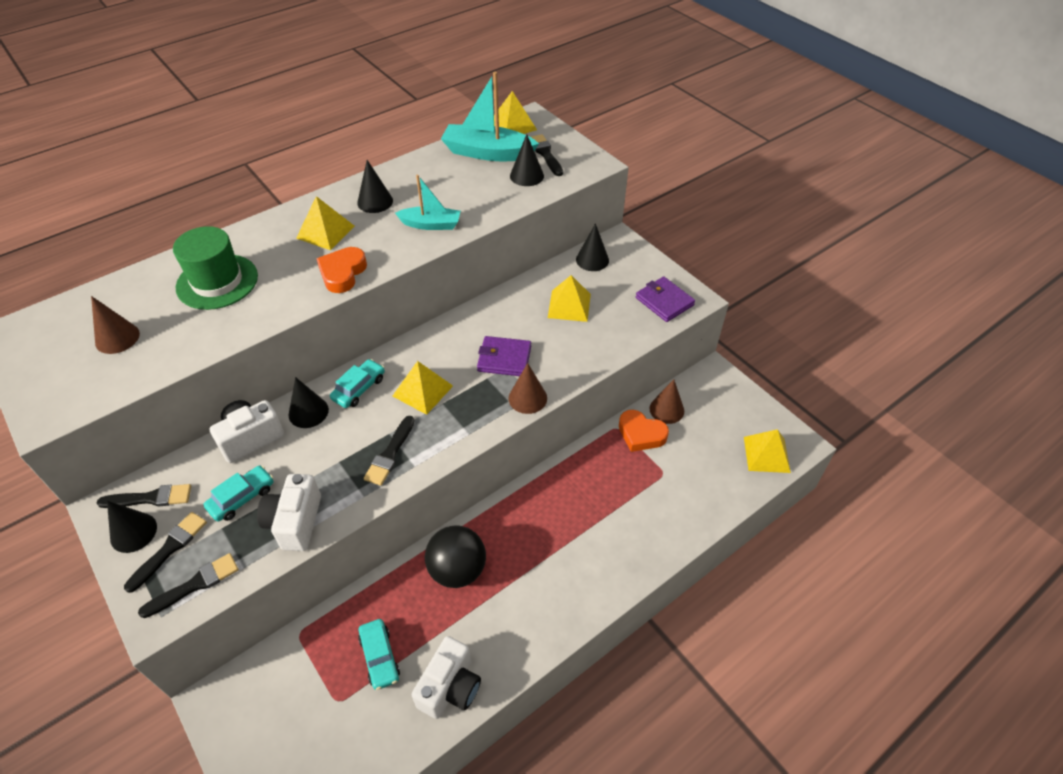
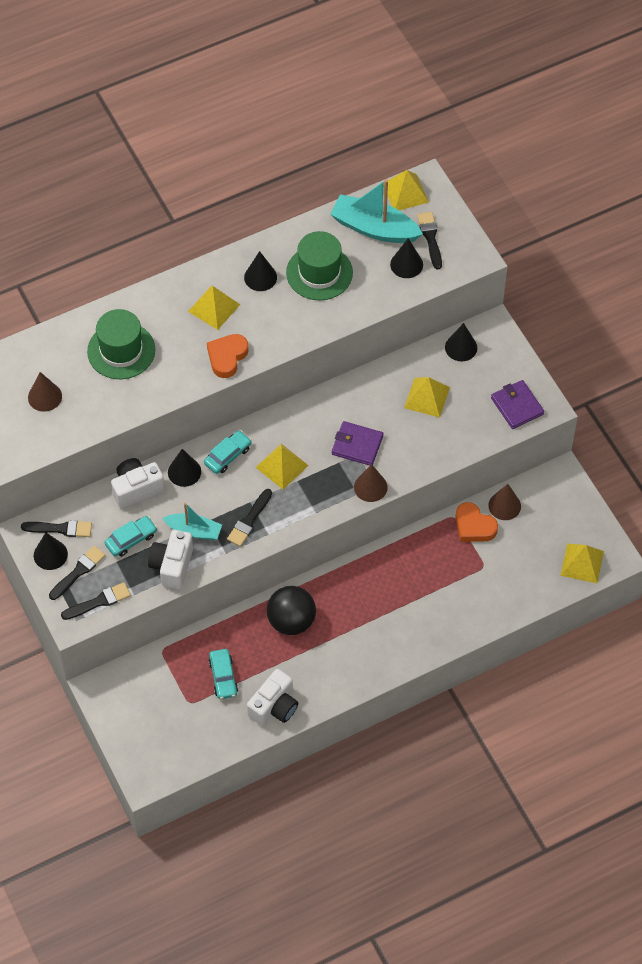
camera: 10 degrees right, 10 degrees up
(431, 224) = (308, 313): turquoise boat -> turquoise boat (194, 531)
(437, 191) = (319, 273): none -> green hat

